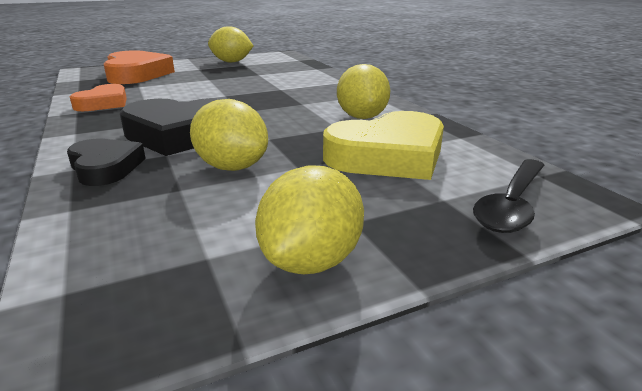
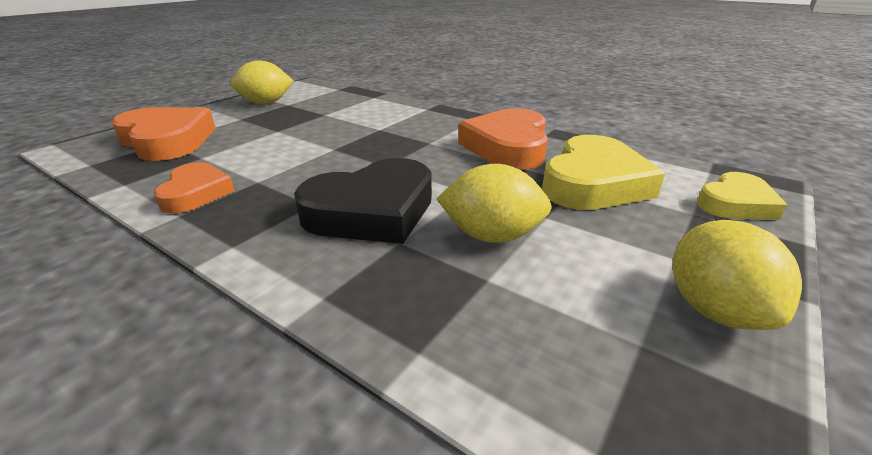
camera: 30 degrees left, 5 degrees up
(105, 167) = (361, 281): black heart -> none
(362, 117) = (507, 146): yellow lemon -> orange heart
(511, 204) = (735, 203): black spoon -> yellow heart

